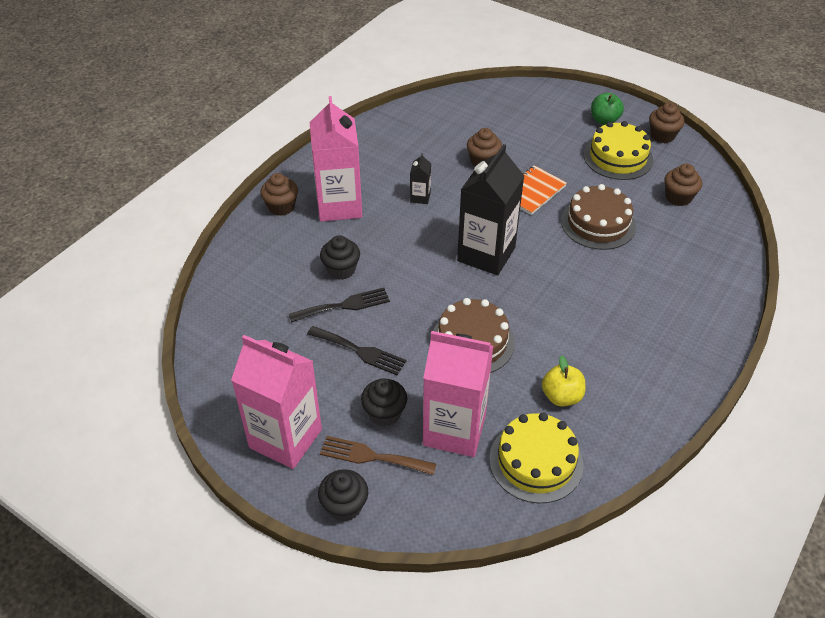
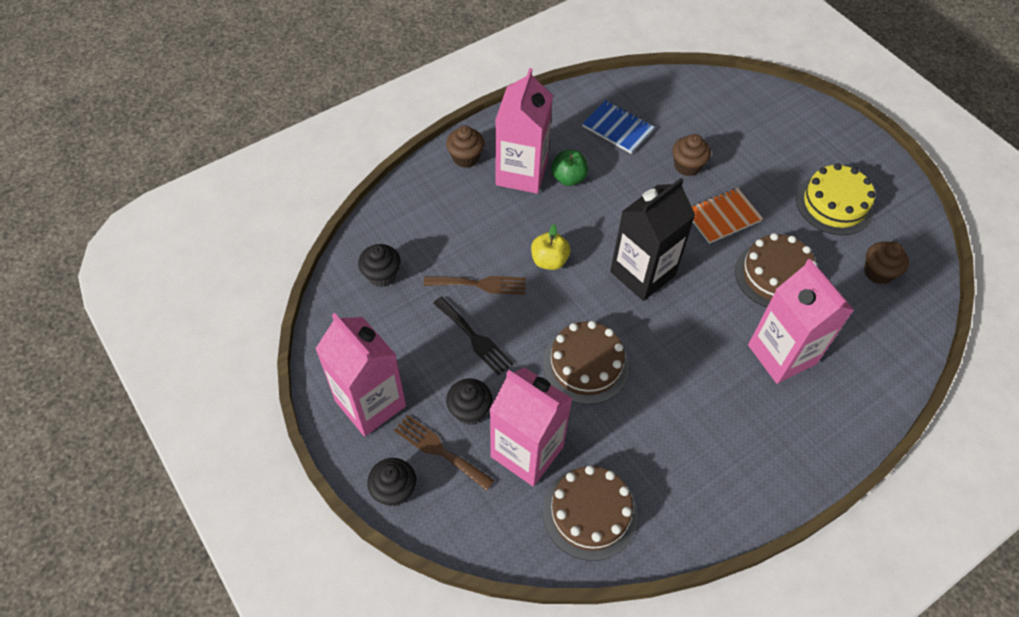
camera: 20 degrees right, 10 degrees up
(341, 270) = (493, 245): black cupcake -> black cupcake (382, 275)
(344, 305) = (480, 284): black fork -> brown fork
(408, 148) = (617, 128): none -> blue notebook
(420, 197) = (605, 188): black carton -> none
(536, 461) = (590, 513): yellow cake -> brown cake
(561, 396) = (646, 454): yellow apple -> yellow apple (549, 261)
(604, 120) = (841, 155): green apple -> green apple (568, 178)
(634, 281) = (781, 354): none -> pink carton
(662, 136) = (897, 193): brown cupcake -> none

